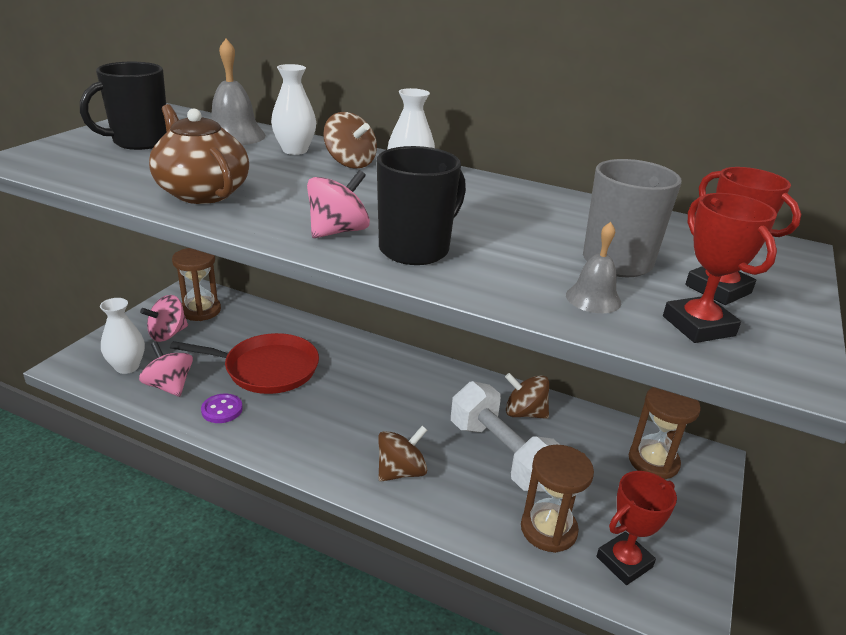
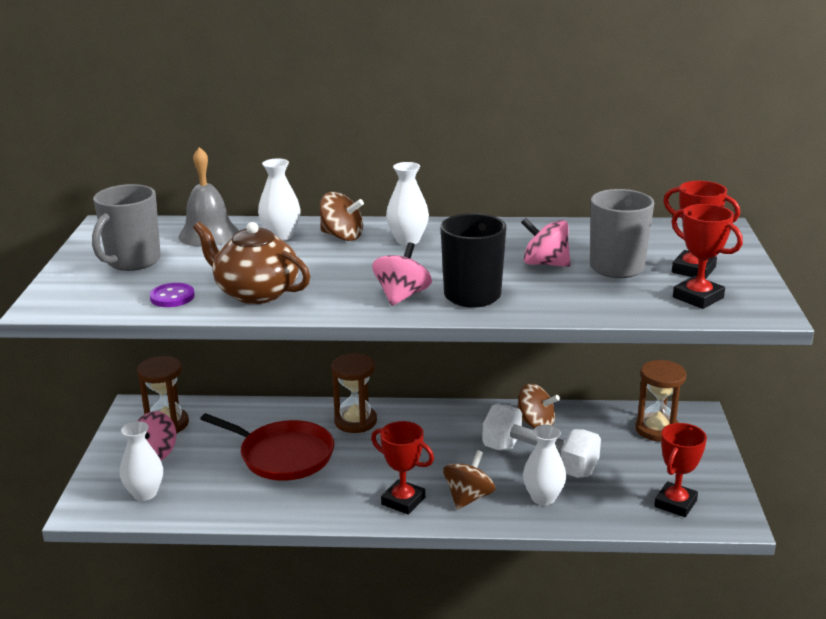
camera: 20 degrees left, 5 degrees down
(139, 142) = (132, 262): black mug -> grey mug
(169, 386) = (204, 496): pink spinning top -> pink spinning top (545, 264)
(222, 410) = (273, 500): purple button -> purple button (172, 297)
(267, 369) = (283, 455): red pan -> red pan turned 45 degrees clockwise
(335, 452) = (403, 501): none -> red trophy
(477, 500) = (543, 498): none -> white vase
(524, 413) = (535, 424): brown spinning top -> brown spinning top turned 150 degrees counterclockwise
(548, 529) = (609, 500): brown hourglass -> brown hourglass (355, 421)
(593, 298) = (622, 297): grey bell -> none

